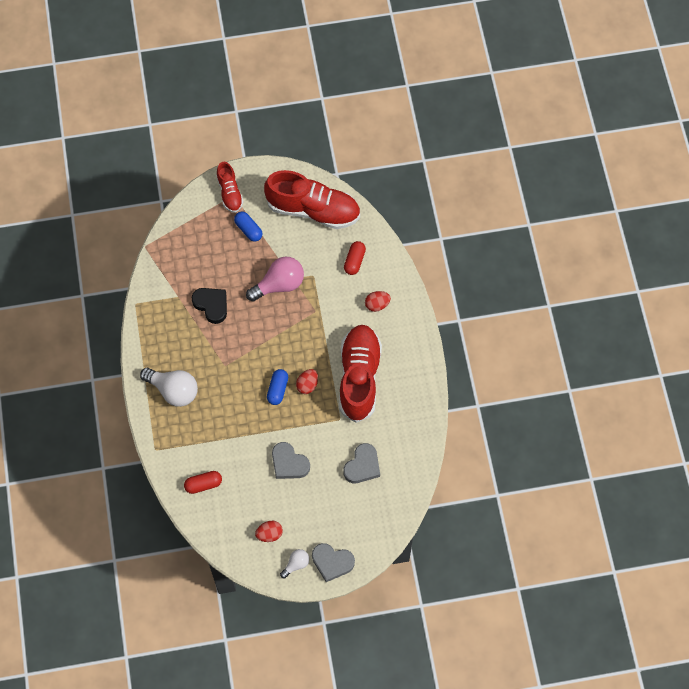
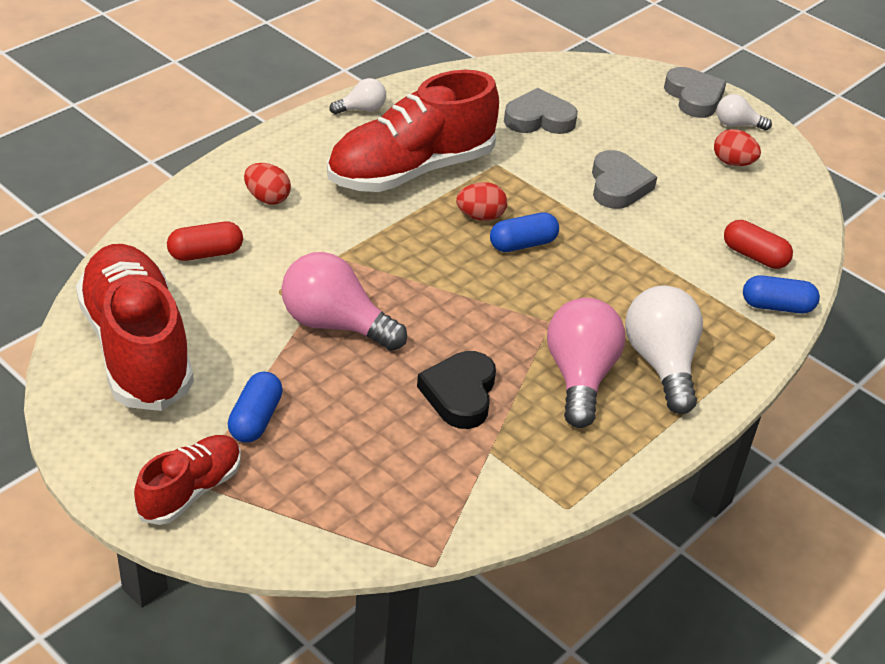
camera: 130 degrees left, 25 degrees down
(169, 466) = (777, 306): none -> blue capsule
(189, 354) = (580, 377): none -> pink light bulb
(421, 386) = (362, 109): none -> white light bulb

